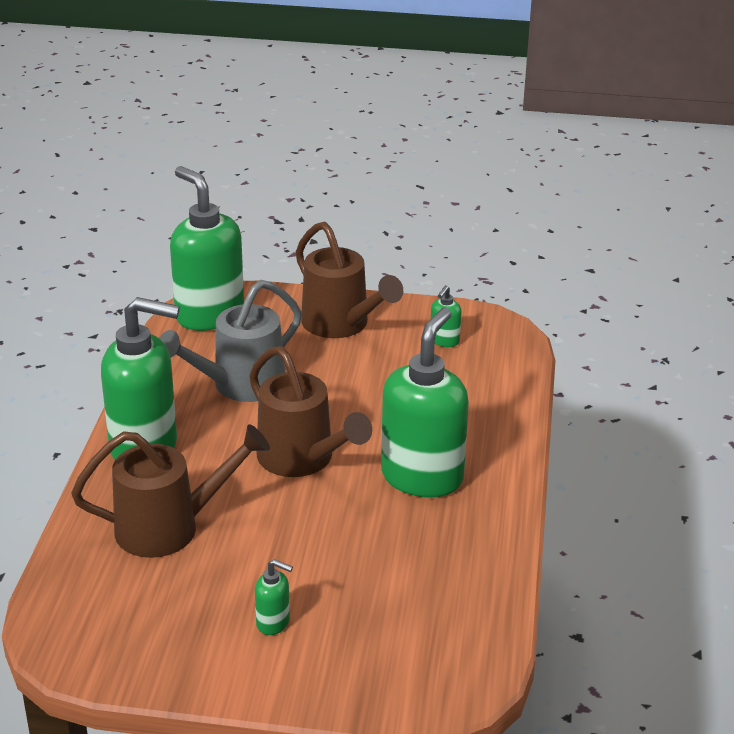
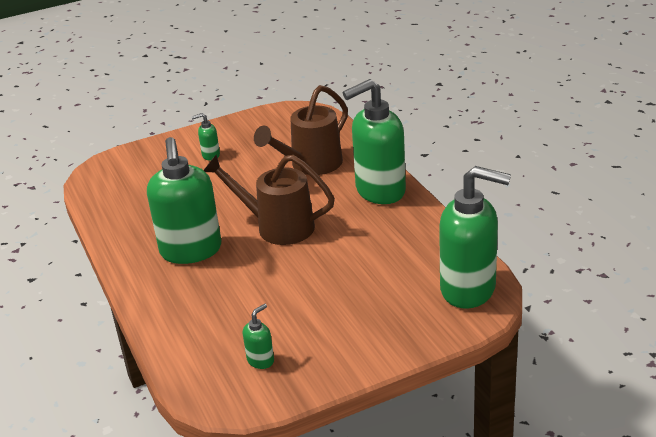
camera: 150 degrees right, 0 degrees up
(240, 386) = (373, 250): grey watering can -> none
(341, 325) = (359, 333): brown watering can -> none
(444, 341) = (261, 360): green soap dispenser -> green soap dispenser turned 45 degrees clockwise

